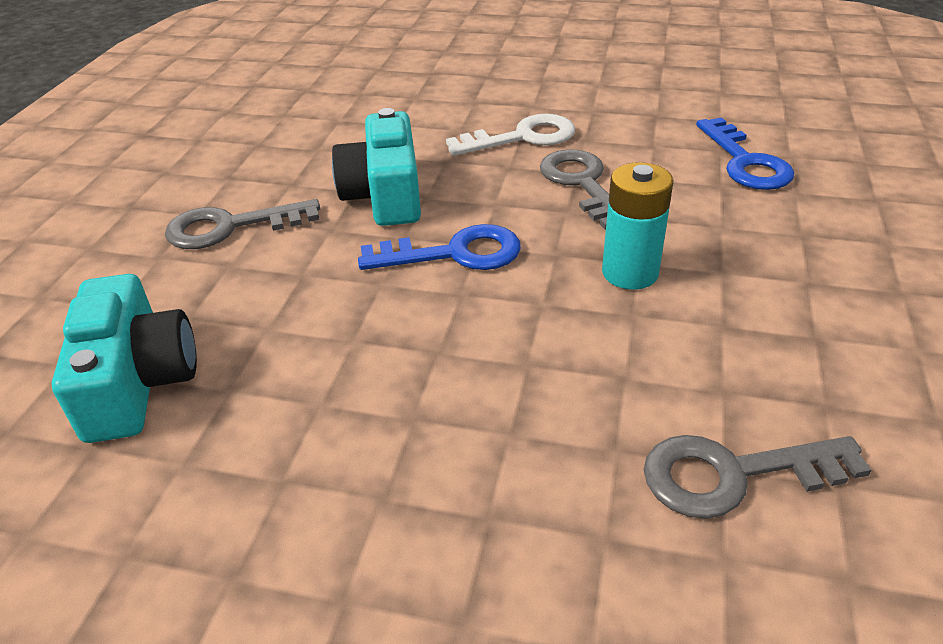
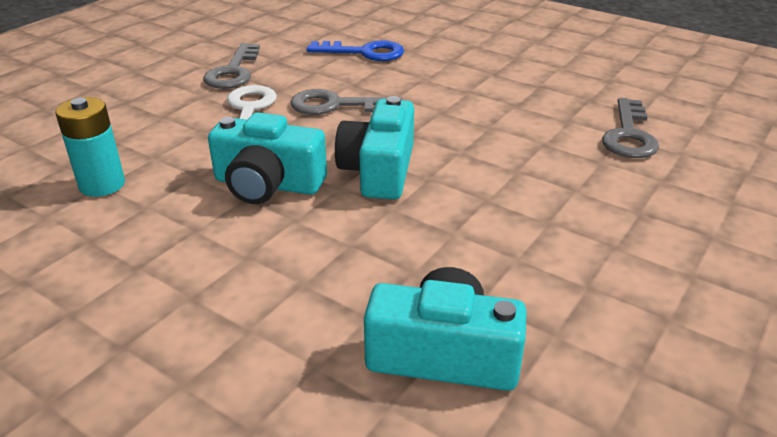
camera: 70 degrees left, 5 degrees down
(230, 227) = (238, 275): grey key -> grey key (233, 72)
(454, 253) = (379, 170): blue key -> turquoise camera
(630, 273) = (449, 116): turquoise battery -> turquoise battery (102, 185)

